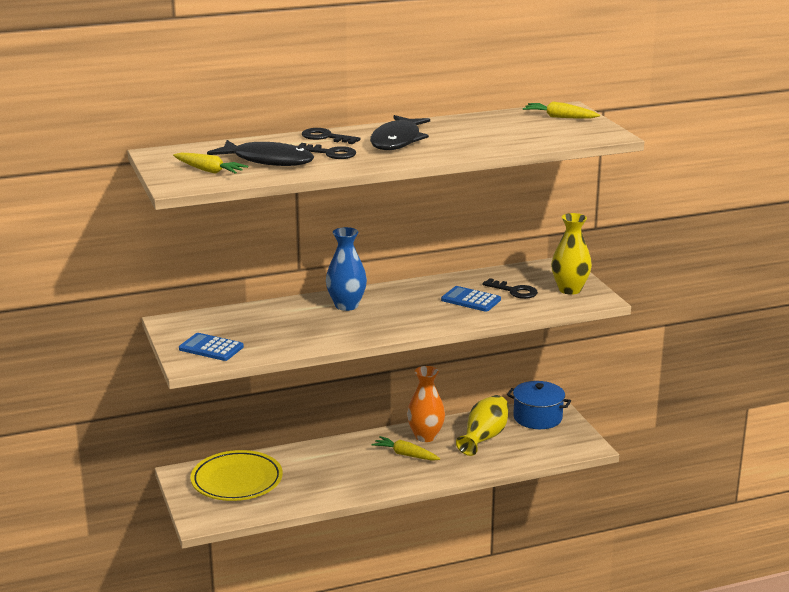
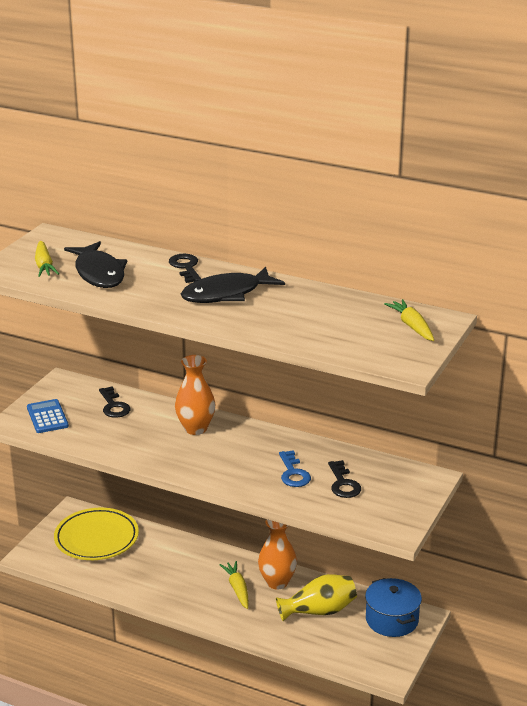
camera: 45 degrees right, 5 degrees up
(330, 153) = (153, 285): black key -> black key (114, 406)
(346, 305) = (195, 428): blue vase -> orange vase
(471, 300) = (293, 473): blue calculator -> blue key
(569, 289) = (391, 507): yellow vase -> none

